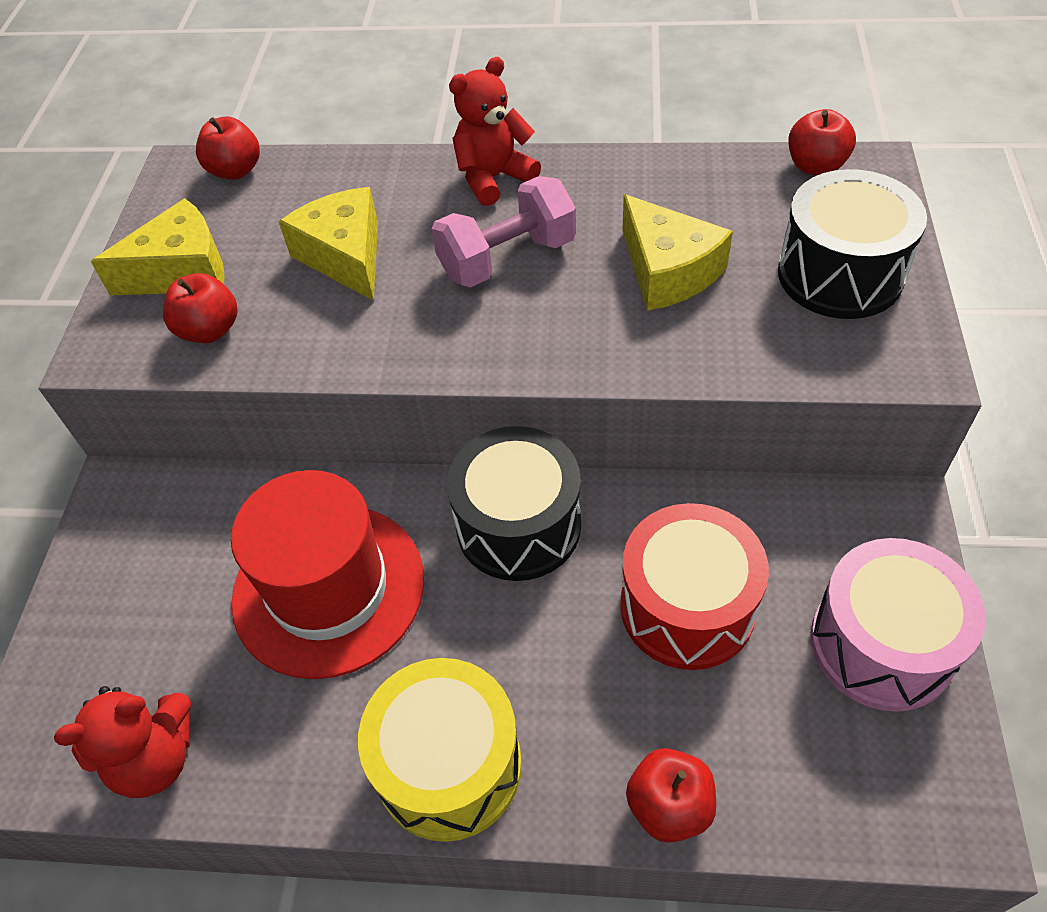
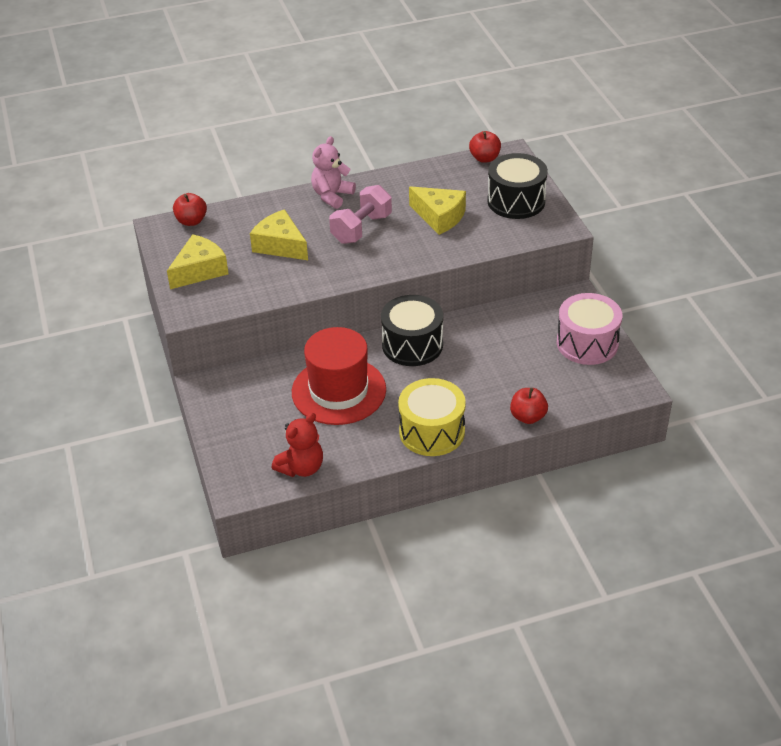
camera: 25 degrees left, 10 degrees down
(210, 330) = (235, 290): red apple -> none
(493, 178) = (332, 196): red teddy bear -> pink teddy bear
(687, 607) = (502, 353): red drum -> none

